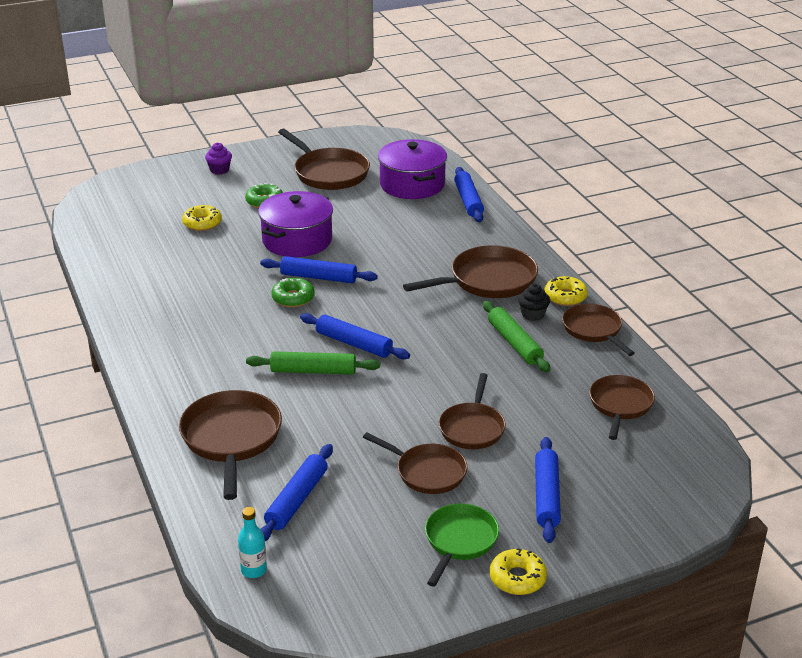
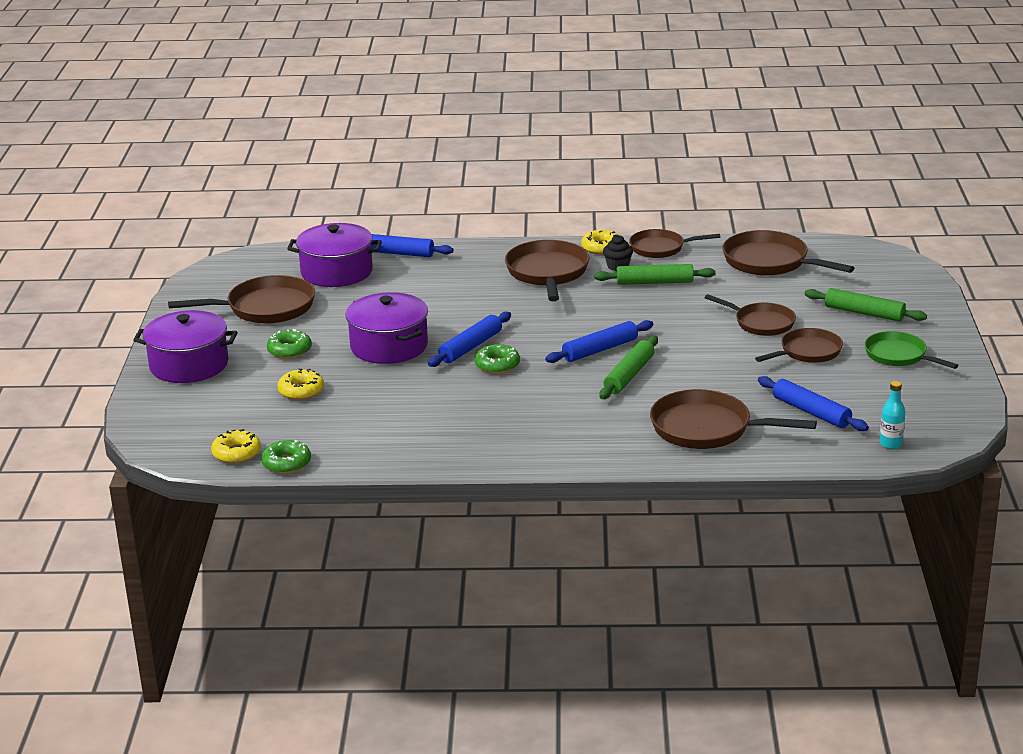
camera: 65 degrees left, 5 degrees down
(88, 247) = (286, 463): none -> green donut
(219, 170) = (189, 365): purple cupcake -> purple pot
(517, 578) = (951, 343): yellow donut -> yellow donut (236, 453)
(547, 496) = (864, 313): blue rolling pin -> green rolling pin
(620, 405) = (770, 262): brown pan -> brown pan, size x1.52

